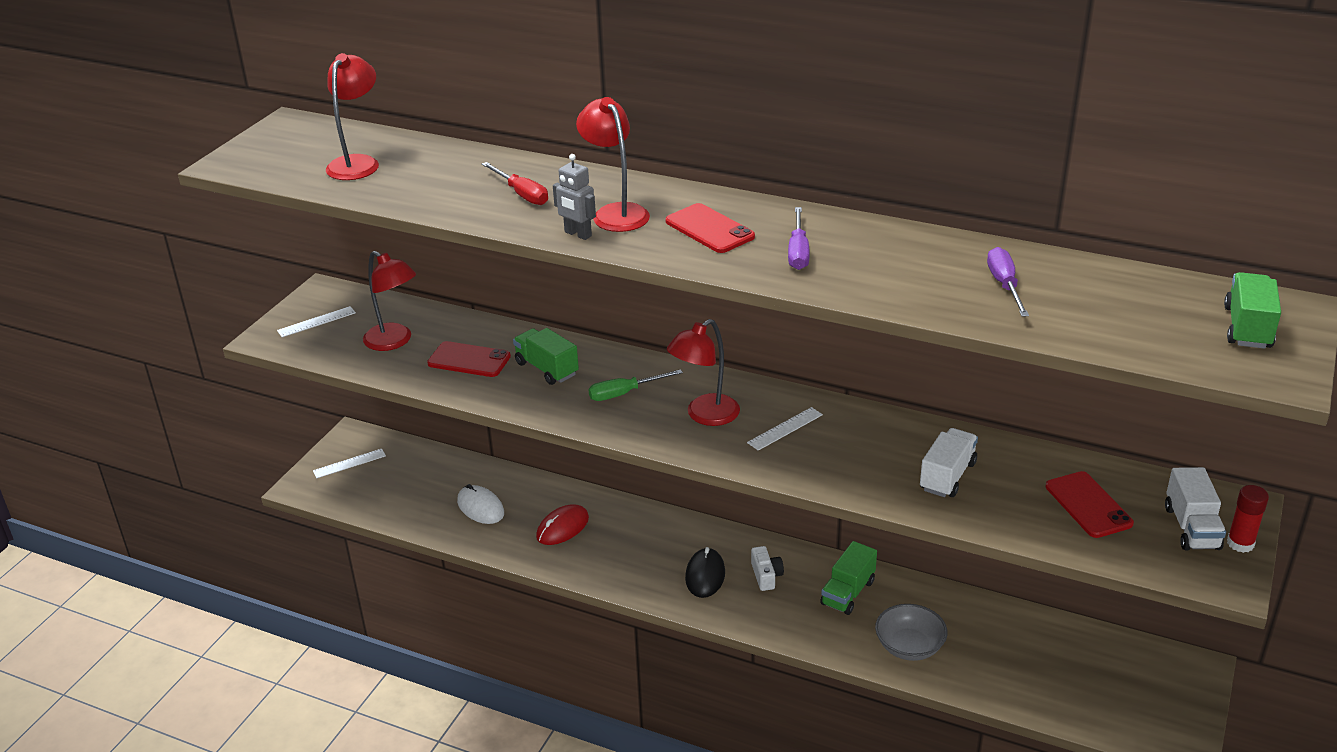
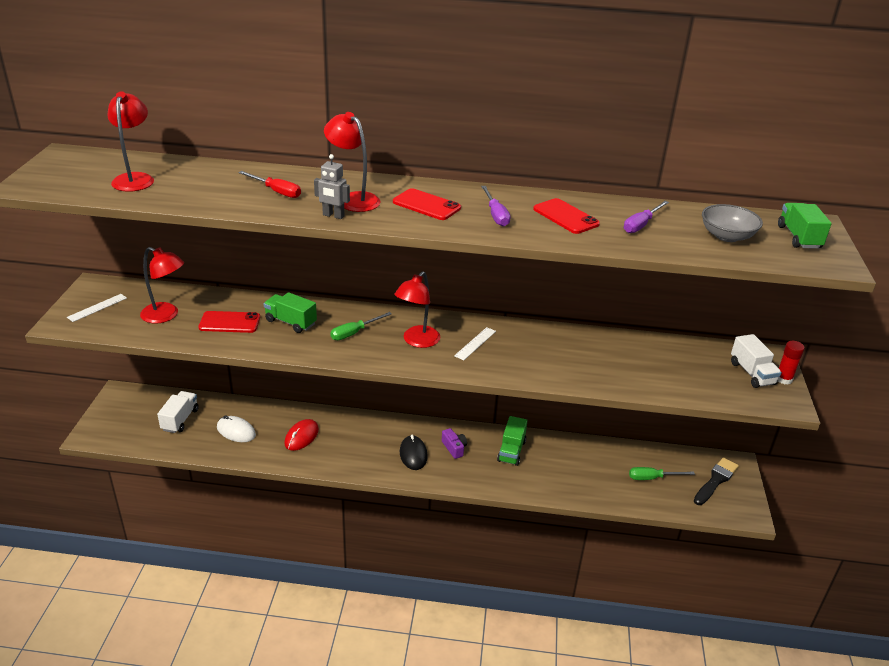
camera: 20 degrees left, 0 degrees up
(349, 463) = (123, 413): white ruler -> none
(766, 575) = (454, 448): white camera -> purple camera
(909, 646) = (563, 480): grey bowl -> grey bowl (727, 236)
(947, 476) = (593, 361): white truck -> white truck (180, 420)
(1004, 285) = (641, 225): purple screwdriver -> purple screwdriver turned 120 degrees counterclockwise
(1049, 666) = (652, 478): none -> green screwdriver
(1088, 505) = (686, 368): red phone -> red phone (565, 217)
(1151, 687) = (716, 480): none -> black brush

